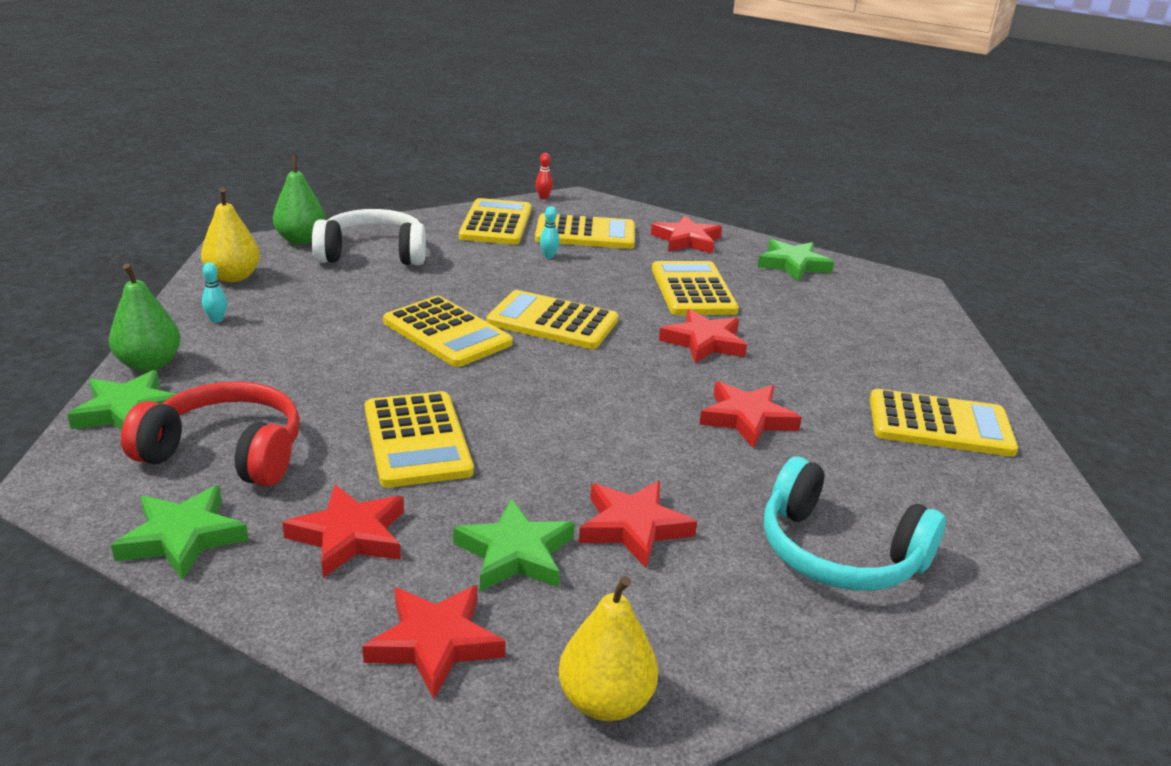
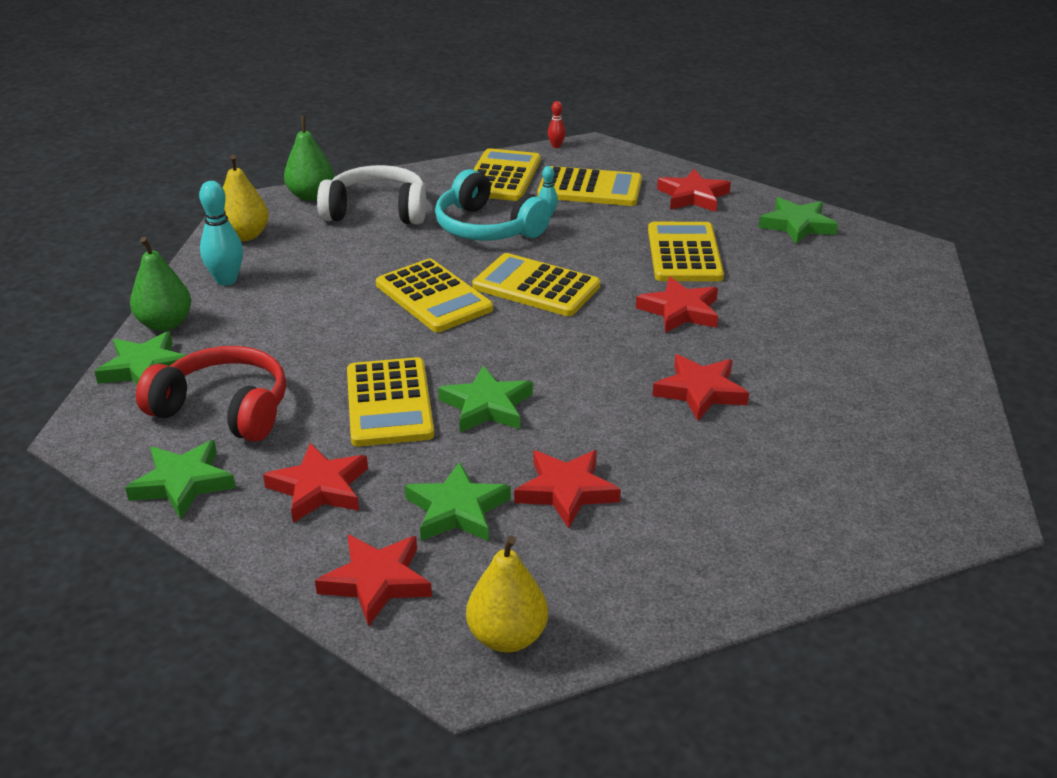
camera: 10 degrees right, 5 degrees up
(217, 319) = (226, 280): turquoise bowling pin -> turquoise bowling pin, size x1.89
(526, 440) = (487, 406): none -> green star
(838, 553) = (748, 523): turquoise headphones -> turquoise headphones (487, 228)
(940, 425) = (891, 403): yellow calculator -> none

